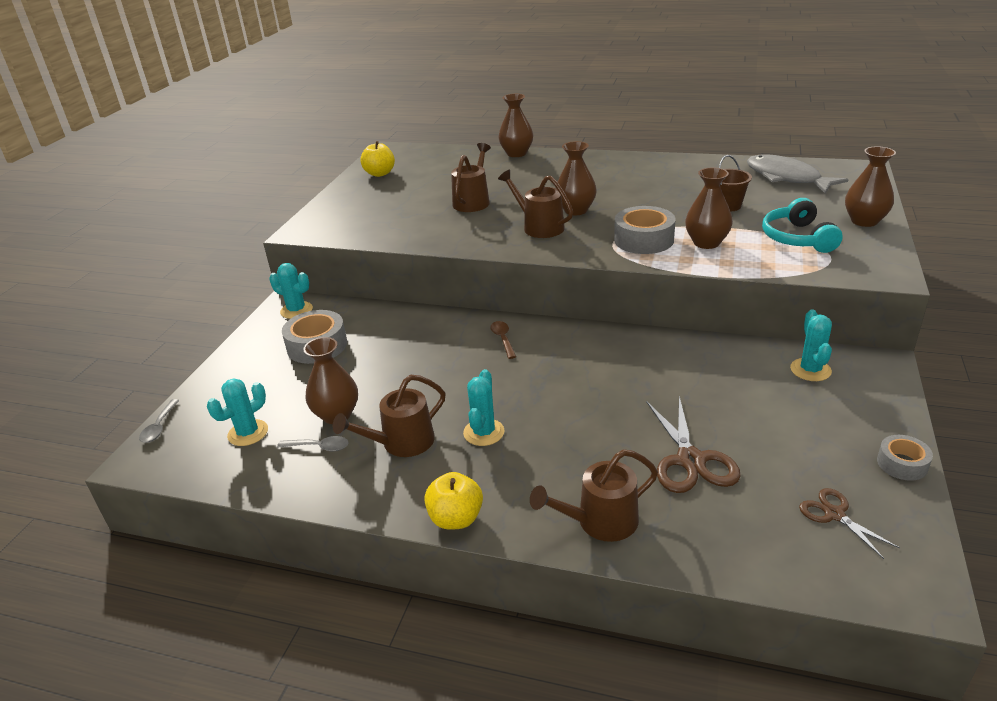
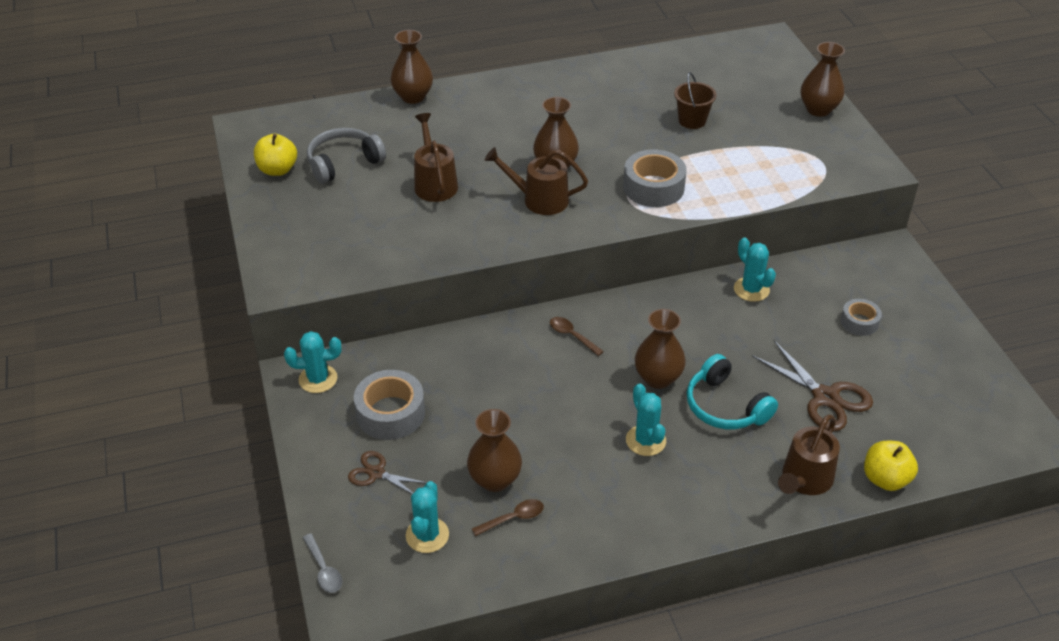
camera: 35 degrees left, 10 degrees up
(319, 447) = (513, 518): grey spoon -> brown spoon
(402, 443) = (585, 481): brown watering can -> none
(425, 178) = (343, 163): none -> grey headphones
(456, 518) = (697, 528): yellow apple -> yellow apple (885, 479)
(706, 243) = (711, 175): brown vase -> brown vase (658, 378)
(786, 177) = (715, 68): grey fish -> none
(797, 238) = (781, 146): turquoise headphones -> turquoise headphones (725, 406)
(810, 370) = (848, 275): turquoise cactus -> turquoise cactus (751, 289)
(834, 514) = (950, 401): brown scissors -> brown scissors (376, 473)
(902, 464) = (963, 339): grey tape -> grey tape (859, 322)

